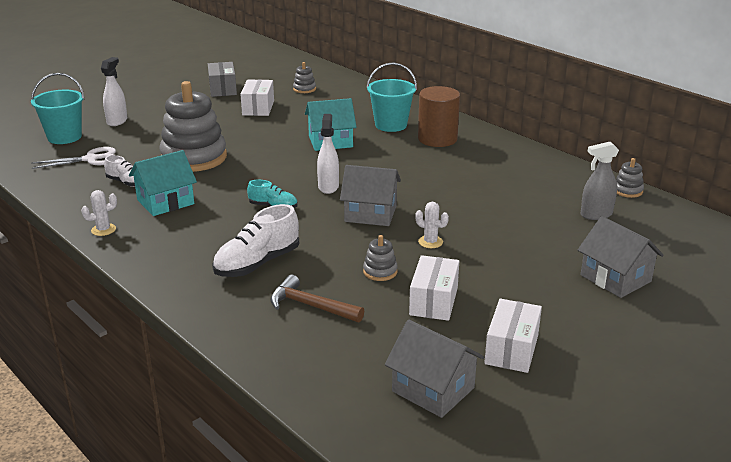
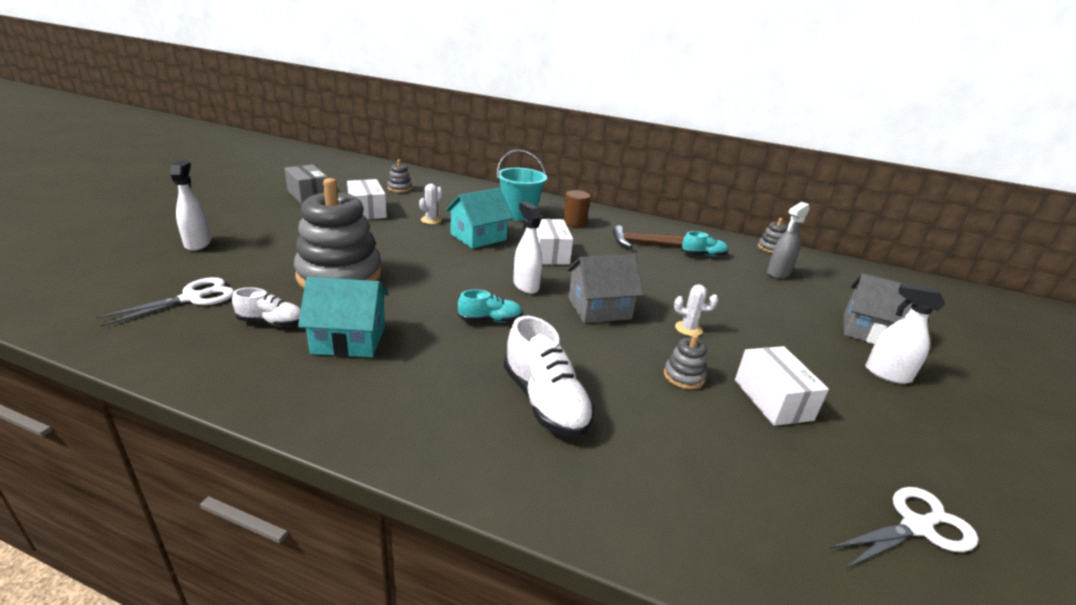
camera: 30 degrees left, 0 degrees up
(64, 137) = (129, 273): turquoise bucket -> none
(103, 230) = (288, 401): white cactus -> white cactus (431, 220)
(165, 202) = (349, 339): turquoise house -> turquoise house turned 60 degrees clockwise
(257, 263) = (545, 401): white shoe -> white shoe turned 45 degrees counterclockwise
(310, 306) = (665, 446): brown hammer -> brown hammer (643, 244)
(433, 389) = (916, 527): grey house -> white scissors
(437, 139) = (574, 222): brown cylinder -> brown cylinder, size x0.62
(511, 349) = (905, 439): white box -> white box (549, 253)
(535, 186) = (703, 255): none -> turquoise shoe
(573, 310) = (887, 374): none -> white spray bottle

